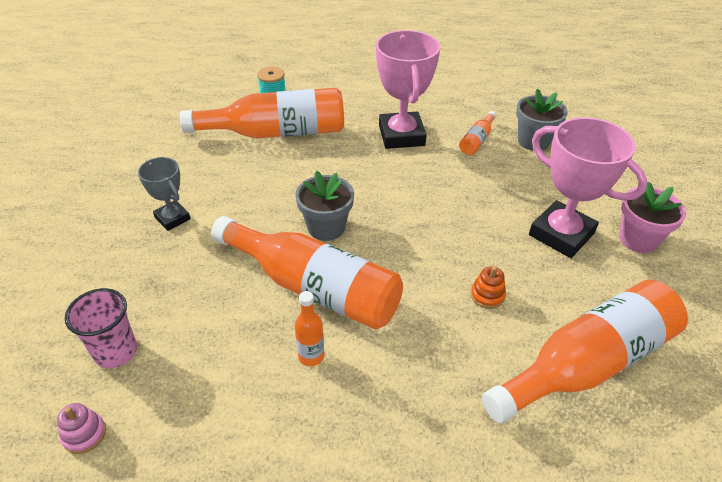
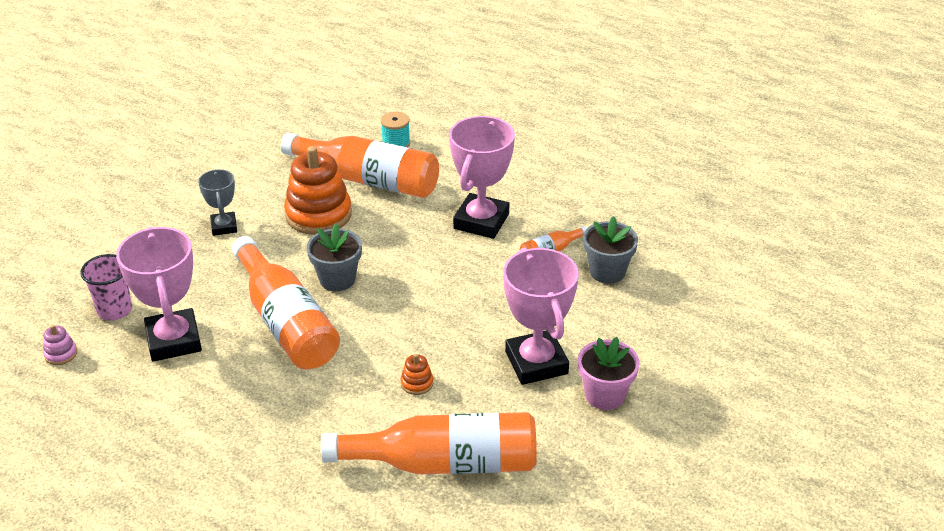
camera: 30 degrees right, 5 degrees down
(212, 357) = (174, 340): none -> pink trophy
(257, 176) = (318, 214): none -> orange stacking toy
(311, 356) = (241, 369): orange bottle -> none

